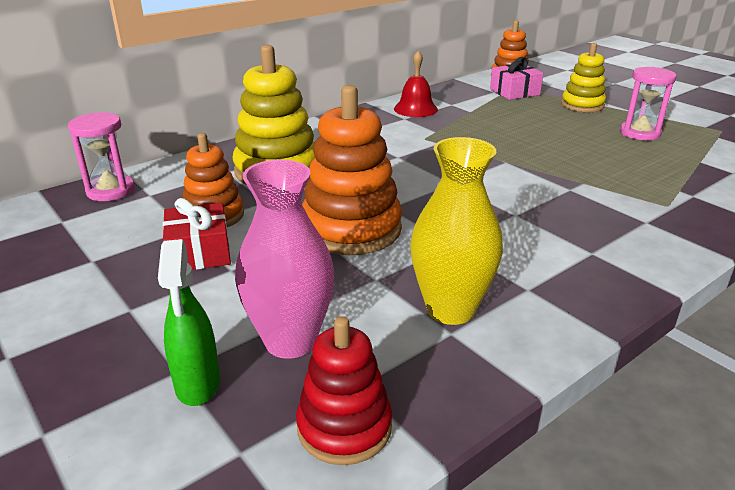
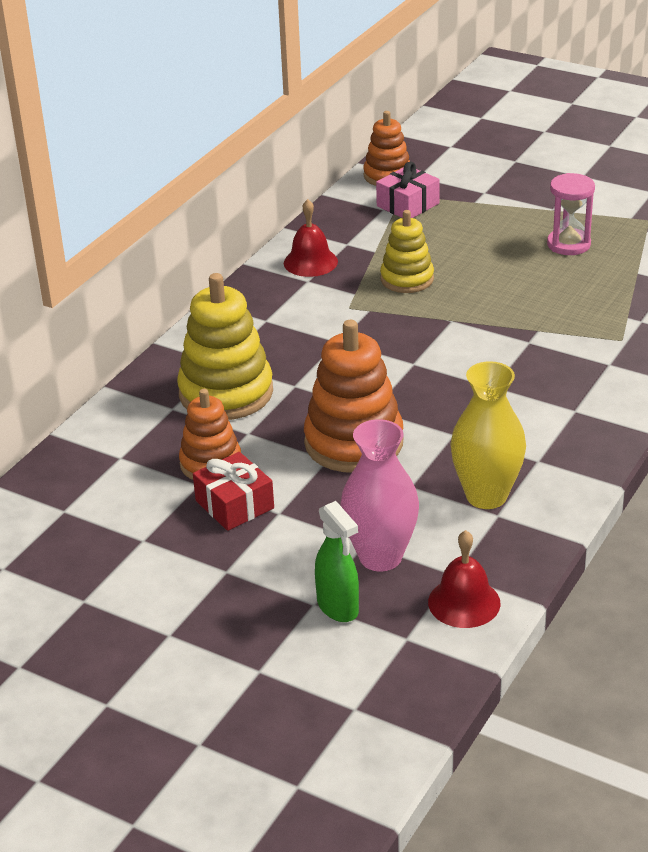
camera: 20 degrees left, 5 degrees up
(111, 191) = (74, 464): pink hourglass -> none
(344, 427) = (464, 602): red stacking toy -> red bell
(582, 105) = (493, 211): yellow stacking toy -> yellow stacking toy (407, 279)

